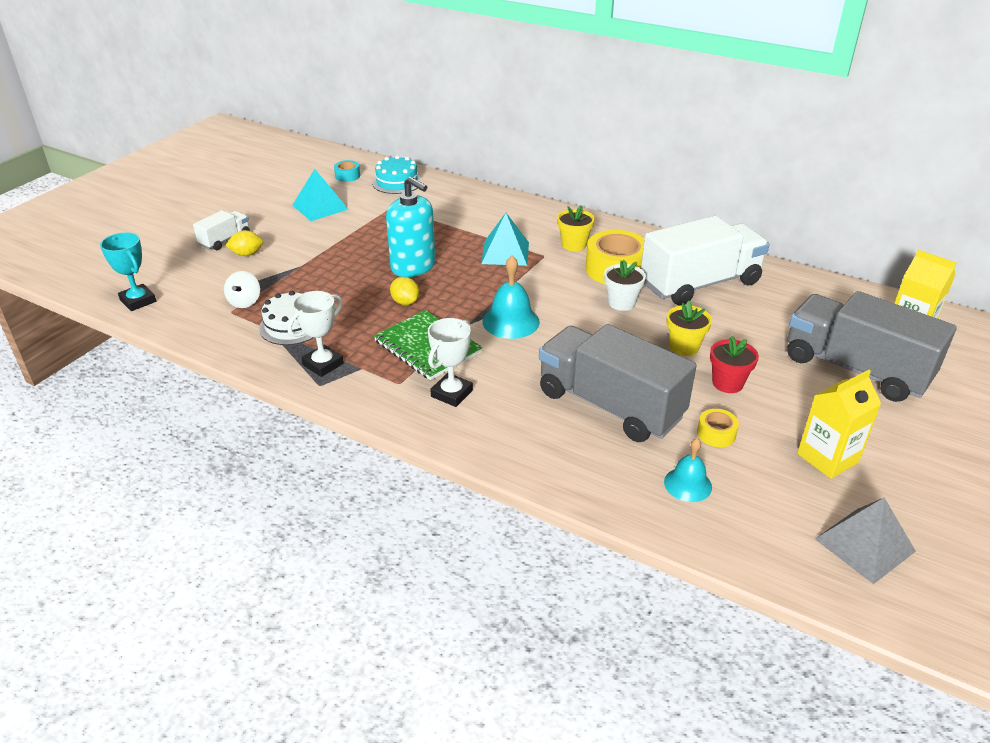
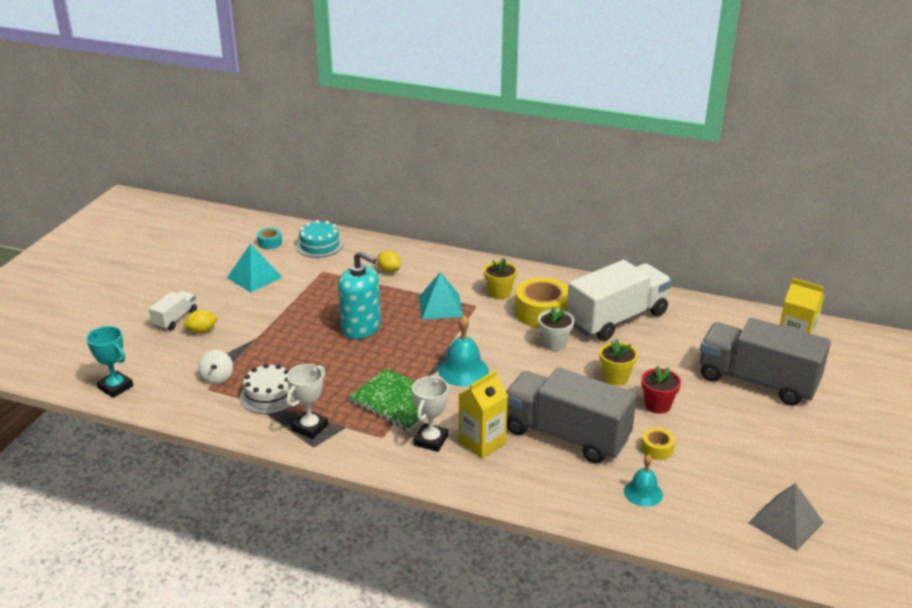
camera: 10 degrees left, 5 degrees down
(405, 302) = (365, 362): yellow lemon -> yellow lemon (389, 270)
(827, 458) = (747, 458): yellow carton -> yellow carton (482, 443)

